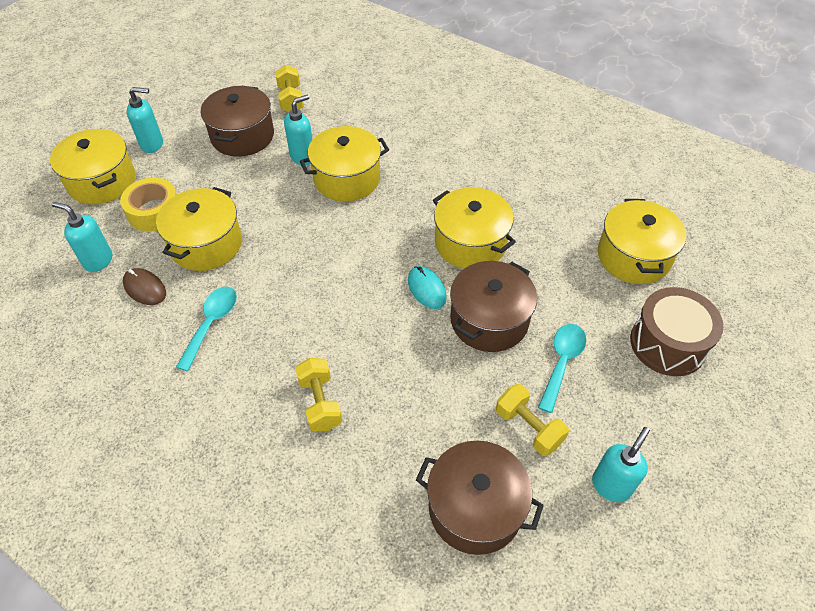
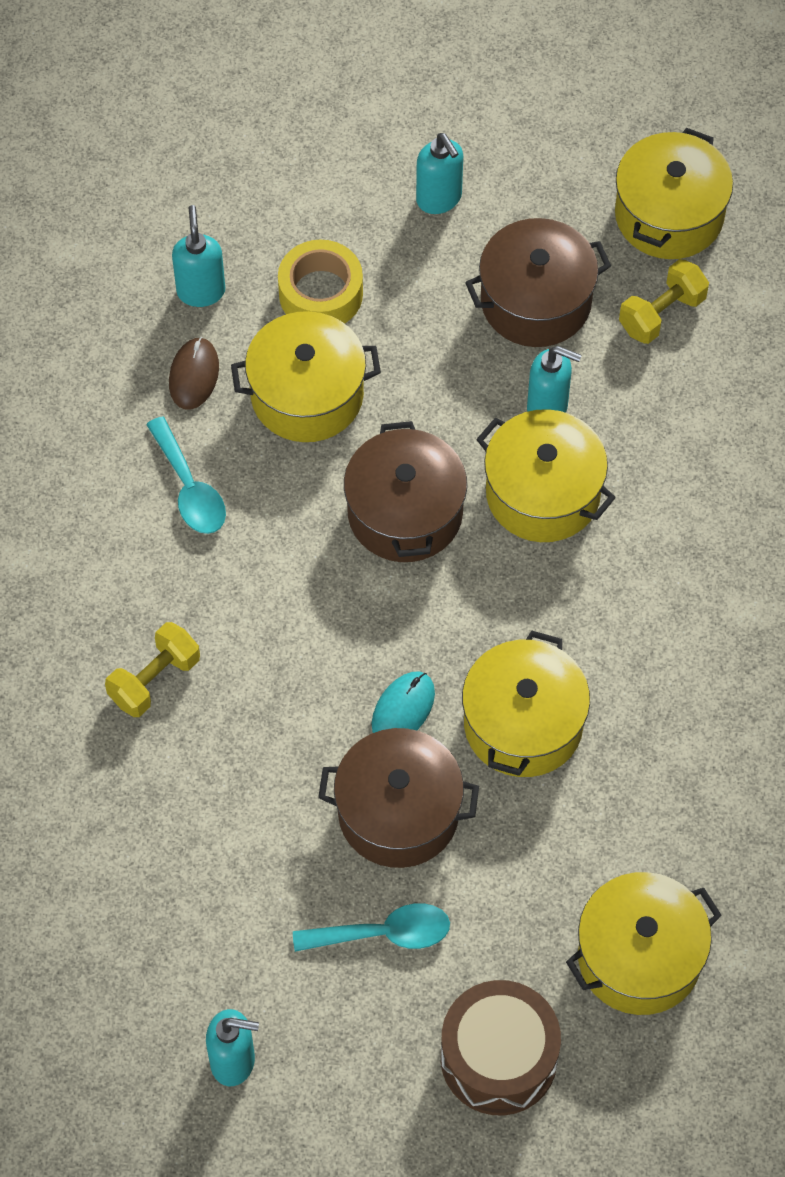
camera: 60 degrees right, 10 degrees up
(102, 181) = (330, 191): yellow pot -> yellow pot (669, 215)
(211, 324) = (189, 488): turquoise spoon -> turquoise spoon turned 75 degrees clockwise
(475, 508) = (118, 921): brown pot -> brown pot (405, 513)
(528, 427) = (259, 934): yellow dumbbell -> none

